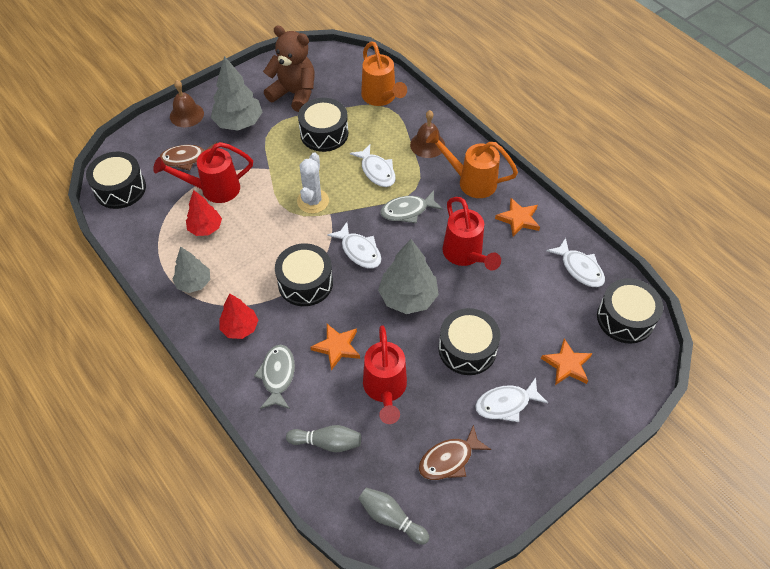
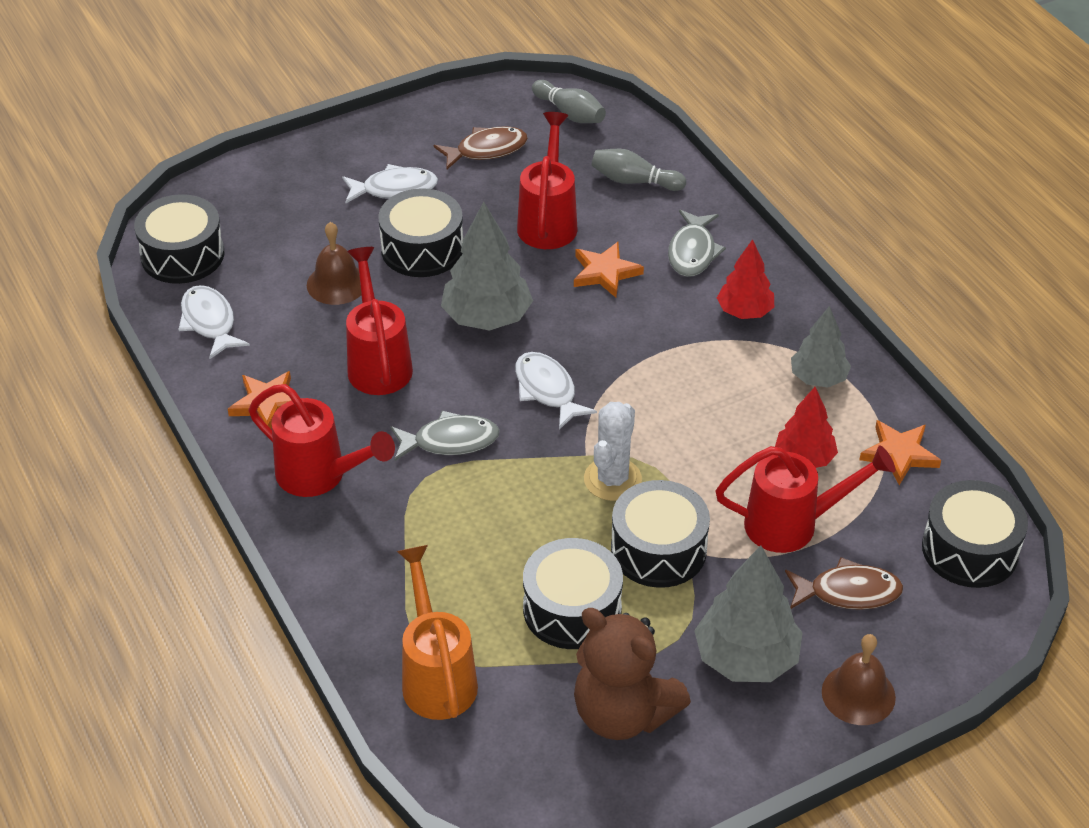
camera: 170 degrees left, 10 degrees down
(305, 283) = (641, 356): black drum -> black drum (658, 549)
(376, 171) = (485, 518): white fish -> none
(427, 144) = (374, 557): brown bell -> brown bell (336, 283)
(470, 181) = (321, 476): orange watering can -> red watering can
(567, 365) = (294, 216): orange star -> orange star (899, 454)

